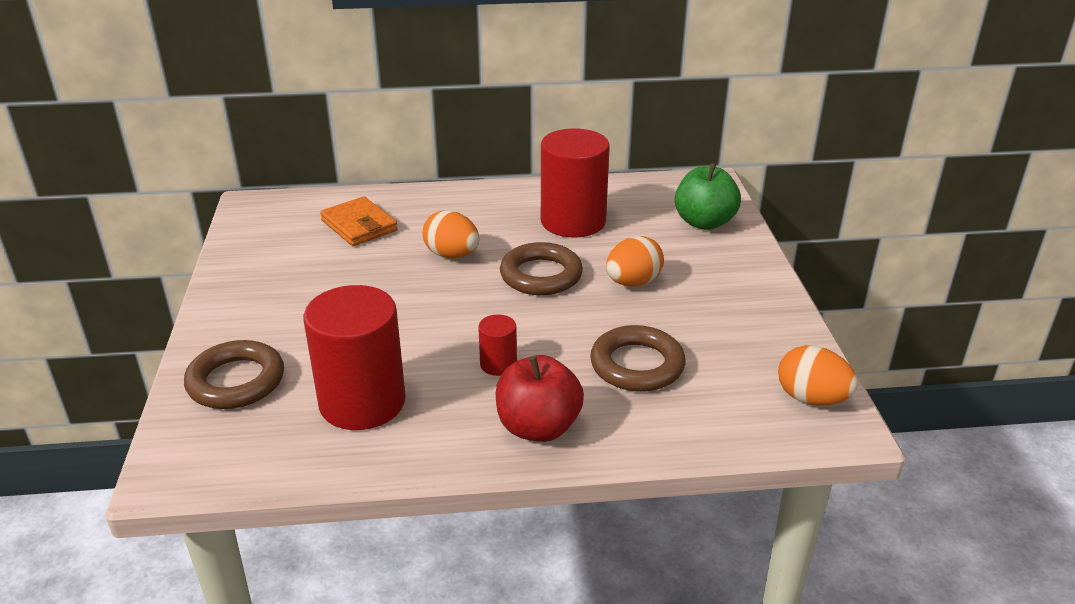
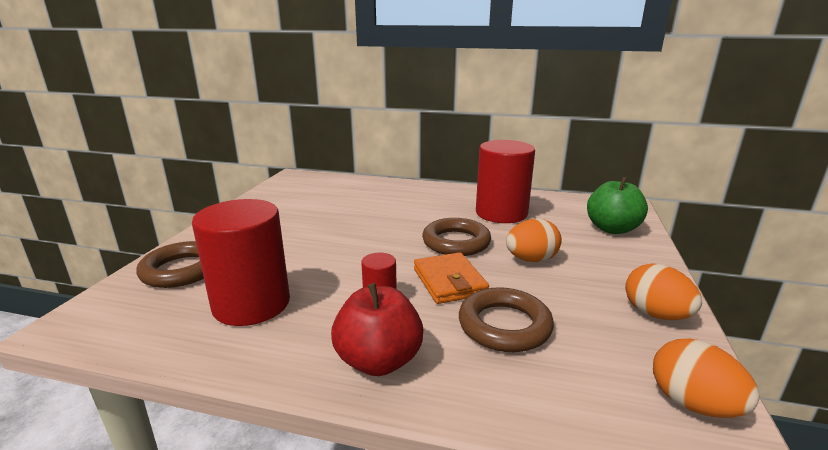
camera: 20 degrees right, 10 degrees down
(359, 226) = (348, 195): orange wallet -> orange wallet (449, 281)
(452, 255) = (397, 219): orange egg -> orange egg (655, 314)

